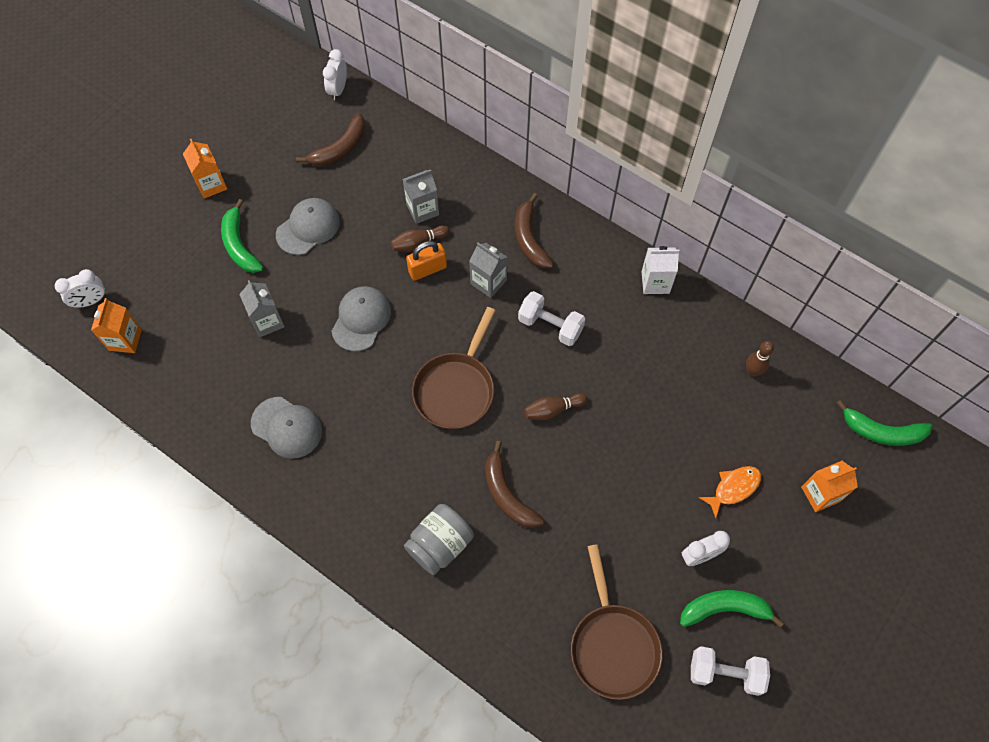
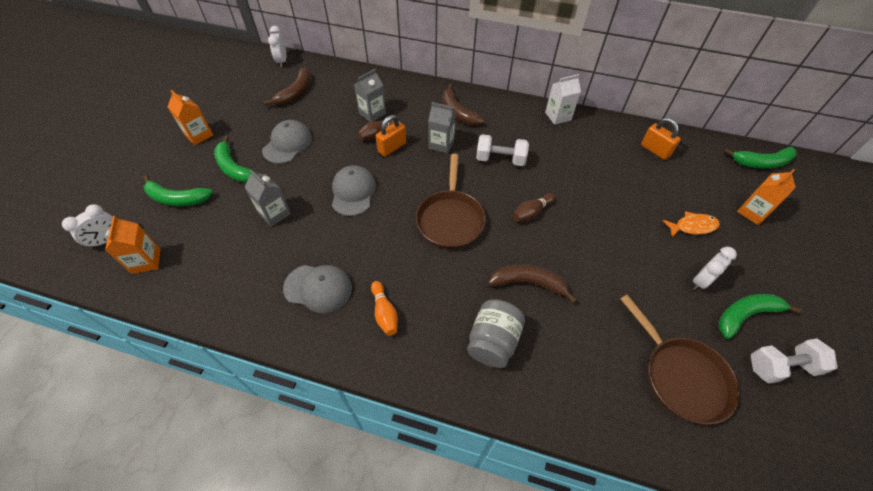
camera: 20 degrees left, 10 degrees down
(170, 269) = (177, 199): none -> green banana
(344, 477) = (384, 313): none -> orange bowling pin
(507, 494) = (529, 283): brown banana -> brown banana turned 150 degrees clockwise
(733, 488) = (692, 226): orange fish -> orange fish turned 45 degrees clockwise
(752, 371) = (655, 150): brown bowling pin -> orange padlock

